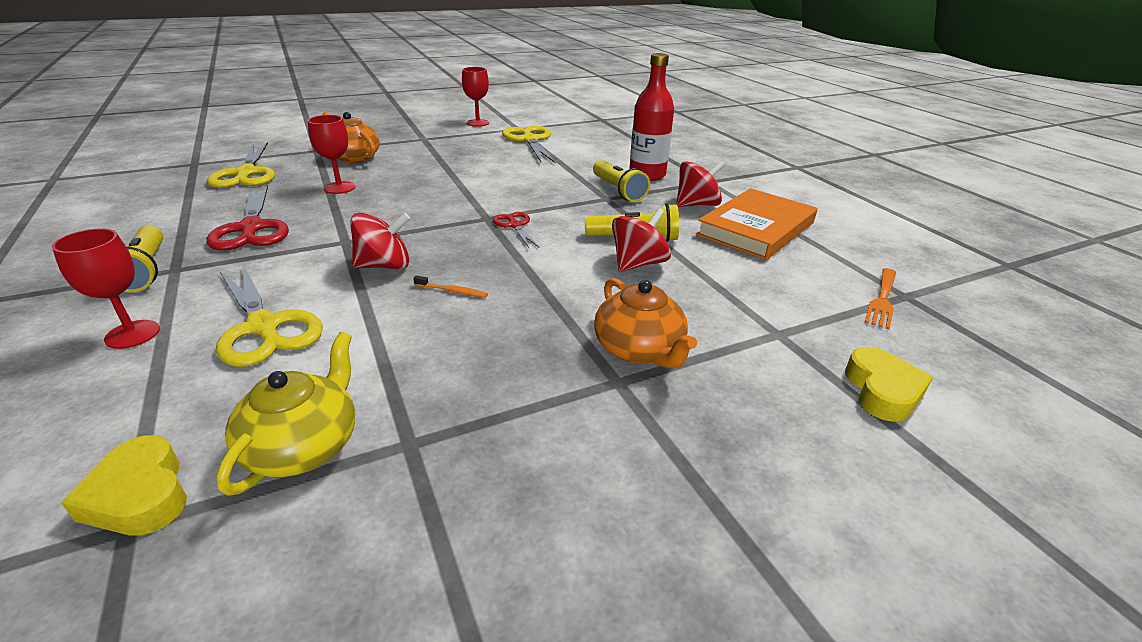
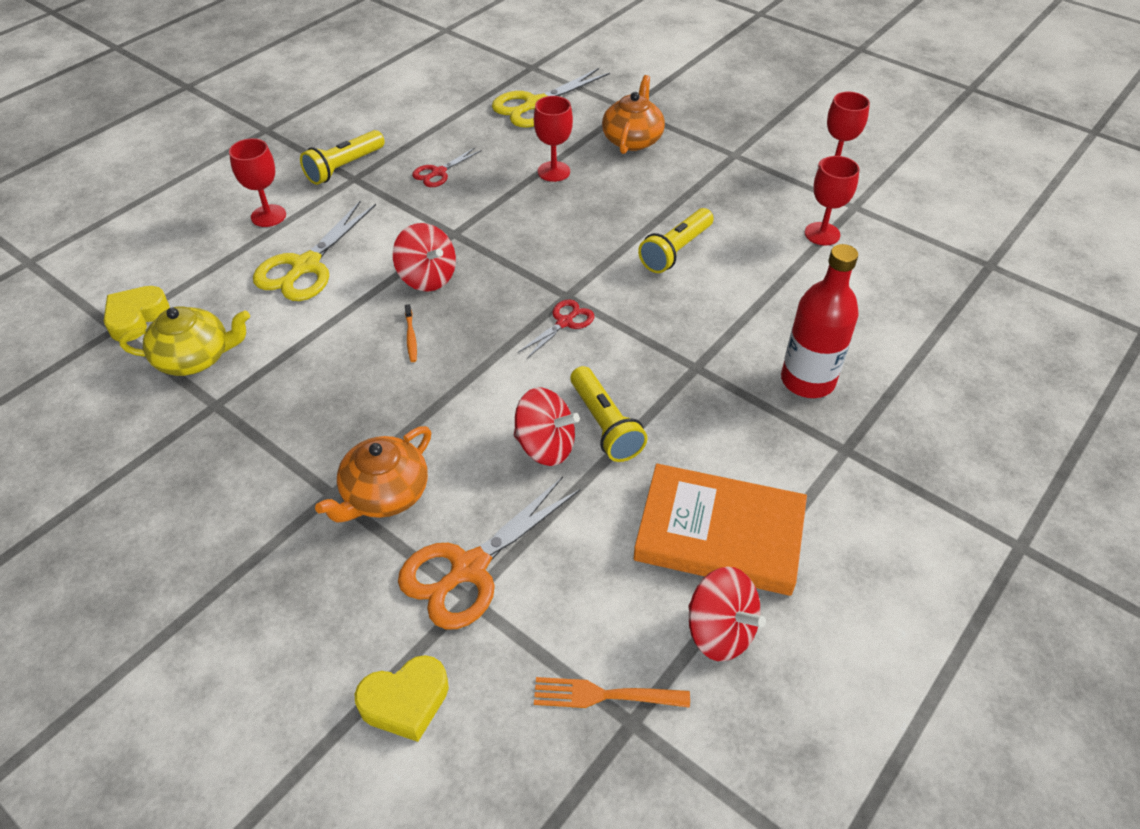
camera: 65 degrees right, 15 degrees up
(251, 228) = (438, 172): red scissors -> red scissors, size x0.54
(530, 140) = (822, 234): yellow scissors -> red goblet
(618, 190) = (728, 369): yellow flashlight -> yellow flashlight (675, 251)
(696, 205) = (748, 456): red spinning top -> red spinning top (720, 631)
(747, 326) = (469, 568): none -> orange scissors

